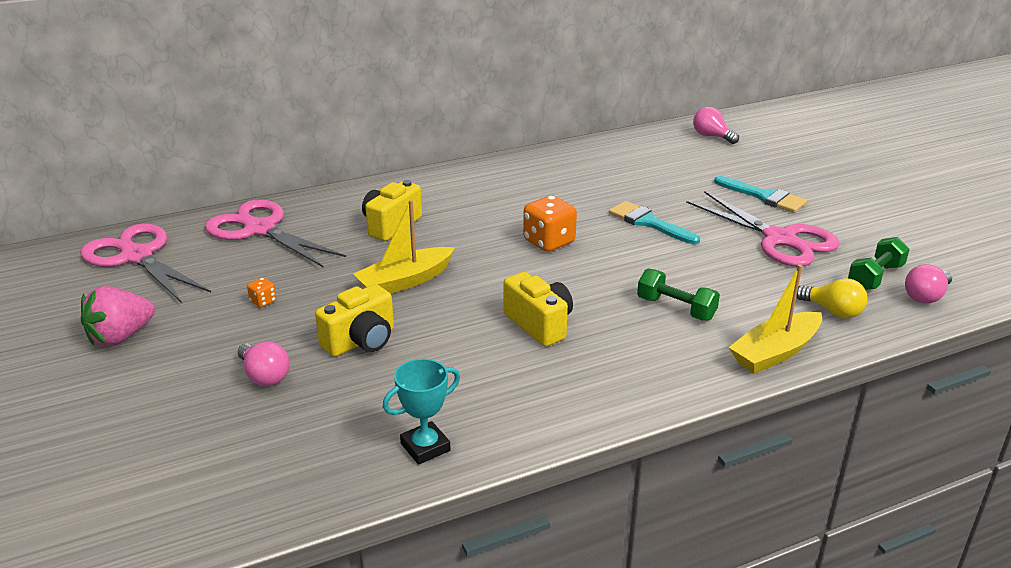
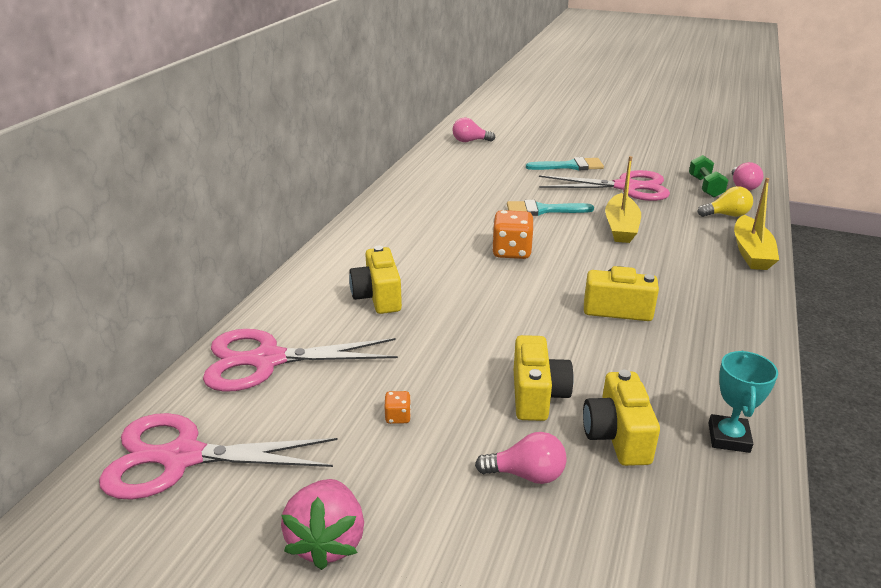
camera: 45 degrees left, 0 degrees up
(357, 395) = (617, 436): none -> yellow camera
(405, 281) = (475, 332): yellow boat -> yellow boat (621, 227)
(676, 308) = (662, 255): green dumbbell -> none

